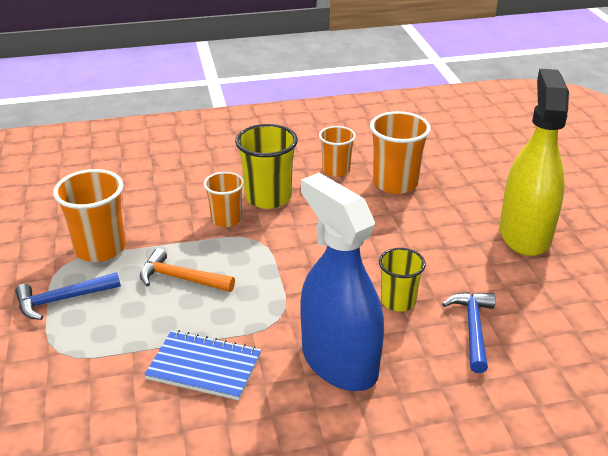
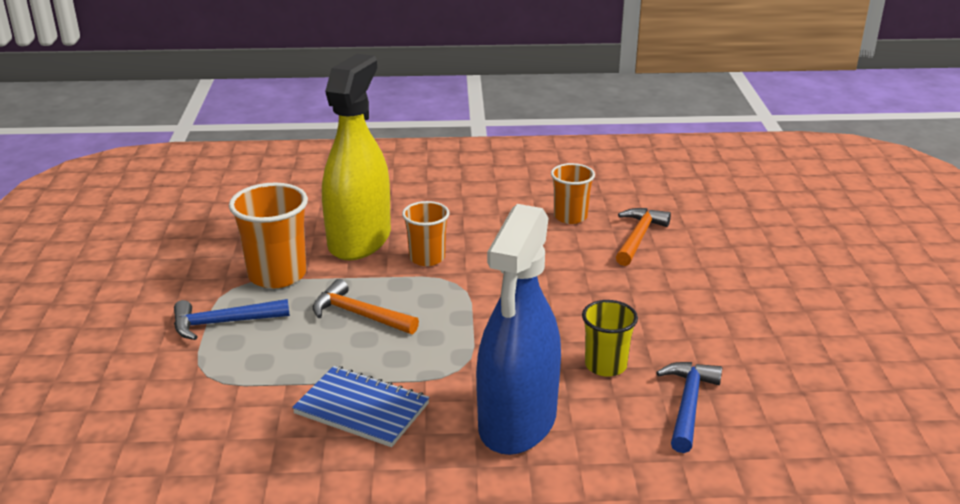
camera: 10 degrees right, 5 degrees down
(268, 197) = (482, 239): yellow cup -> none
(339, 362) = (517, 421): blue spray bottle -> blue spray bottle turned 135 degrees counterclockwise
(395, 183) = (638, 237): orange cup -> orange hammer
(524, 234) = (783, 308): yellow spray bottle -> yellow spray bottle (359, 240)

